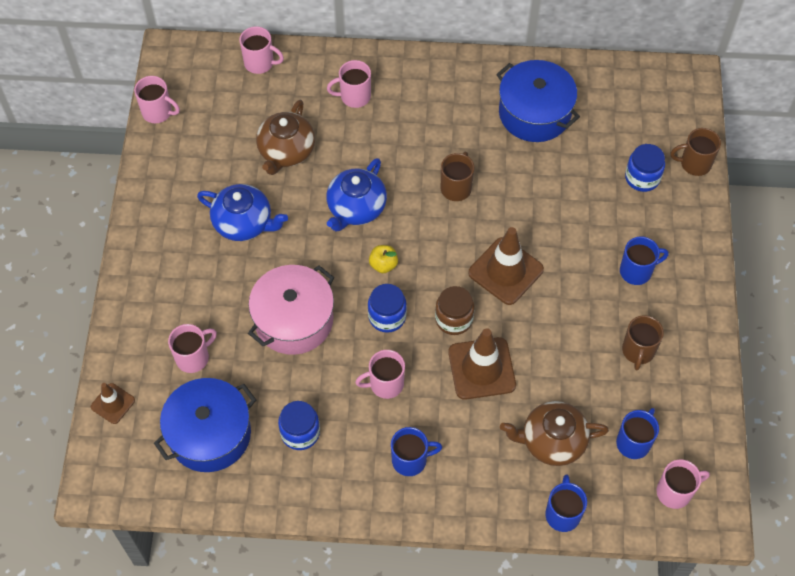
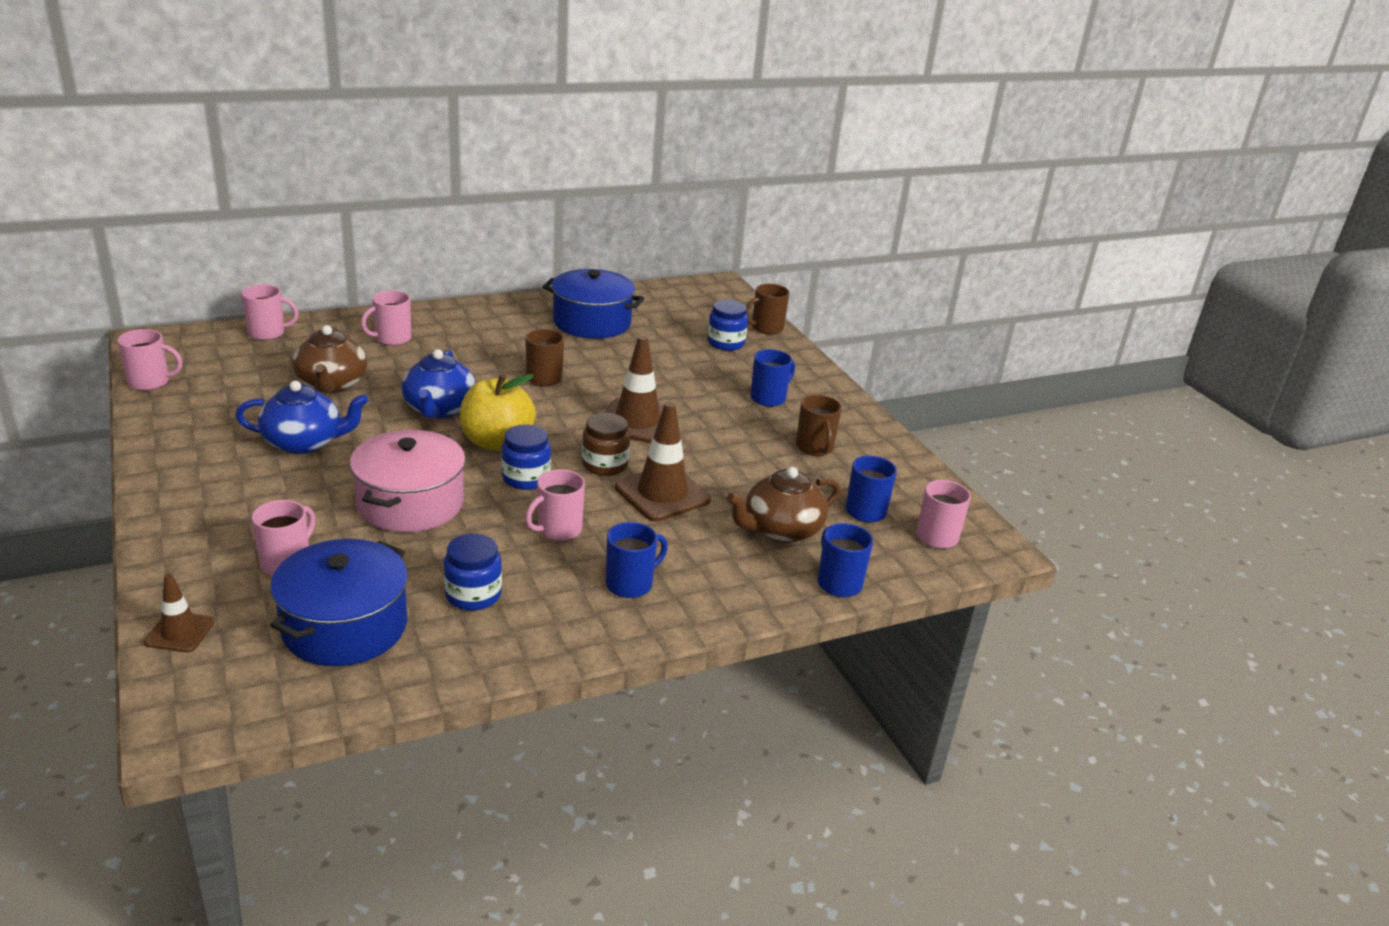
camera: 30 degrees left, 30 degrees down
(383, 265) = (497, 442): yellow apple -> yellow apple, size x2.08

